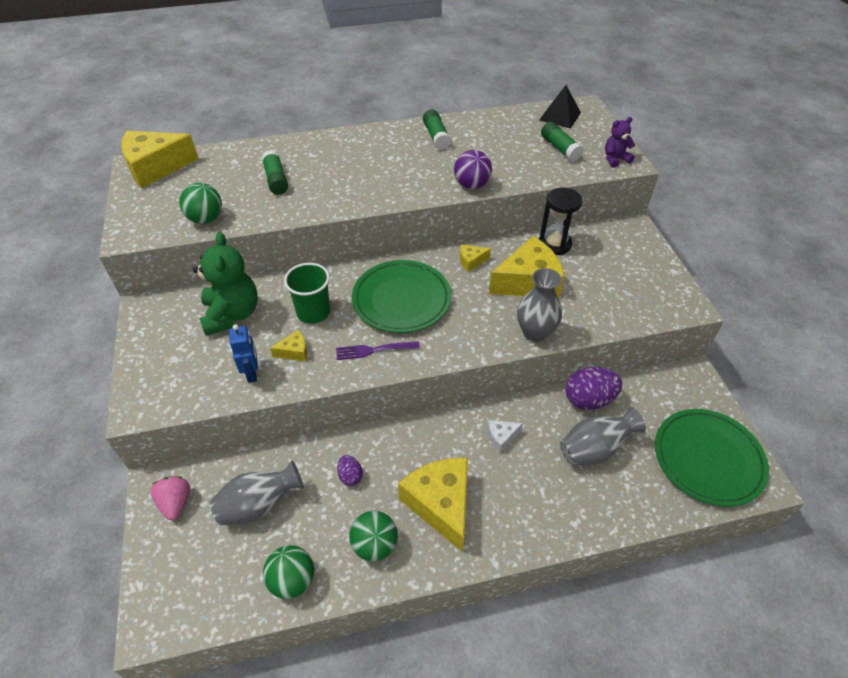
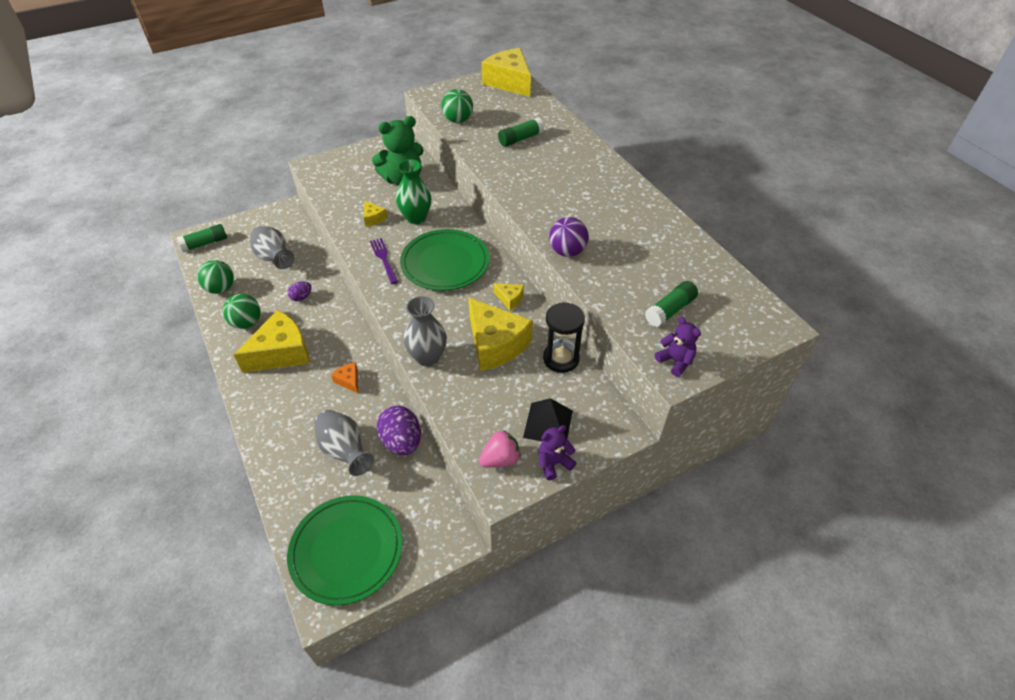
camera: 75 degrees right, 0 degrees up
(176, 503) = (274, 221): pink strawberry -> pink strawberry (500, 459)
(252, 373) = (349, 204): blue robot -> none
(313, 312) = (416, 218): green cup -> green vase
(436, 136) = (637, 215): green glue stick -> green glue stick (205, 243)
(471, 261) = (510, 299): yellow cheese -> yellow cheese turned 150 degrees clockwise
(501, 437) = (349, 381): white cheese -> orange cheese
(560, 116) = (739, 304): black pyramid -> black pyramid (548, 424)
(665, 271) = (553, 463): none -> purple teddy bear

